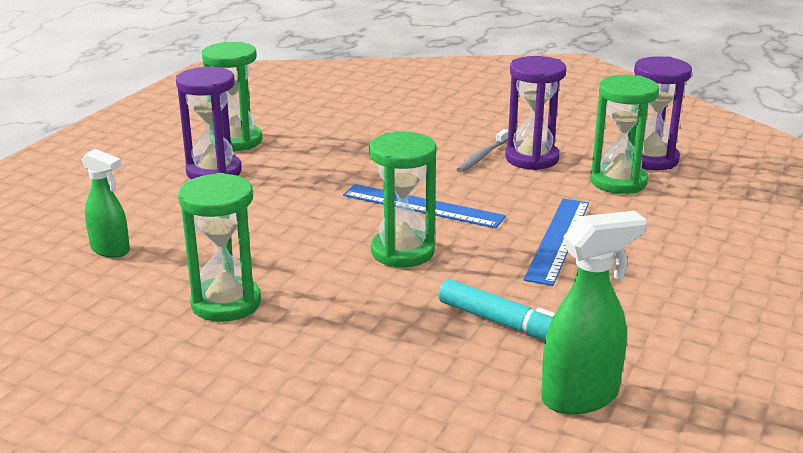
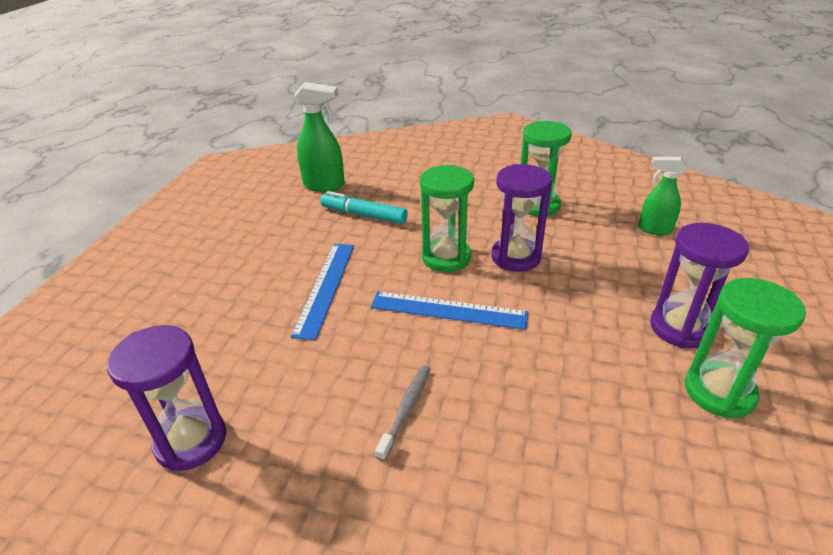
camera: 170 degrees right, 10 degrees up
(532, 158) = (344, 415): purple hourglass -> purple hourglass (515, 257)
(581, 397) = (324, 185): green spray bottle -> green spray bottle turned 135 degrees counterclockwise
(618, 182) = (249, 382): green hourglass -> none

